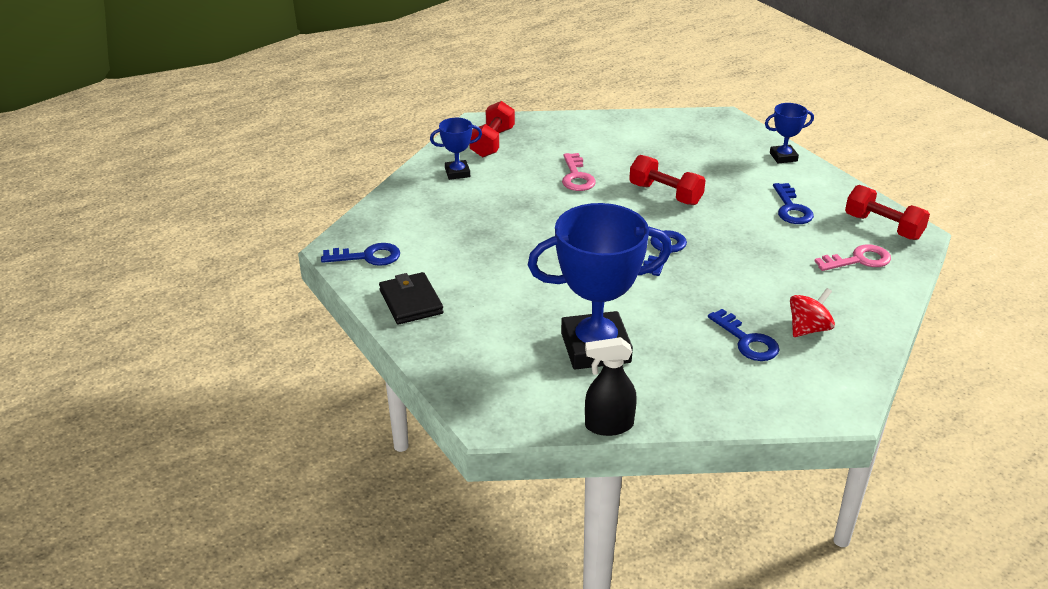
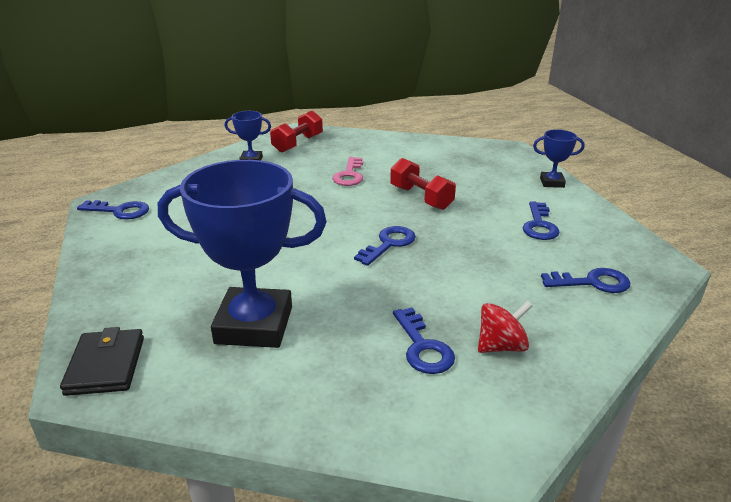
camera: 15 degrees right, 5 degrees down
(411, 302) = (119, 253): black wallet -> black wallet (106, 365)
(608, 425) = (201, 417): black spray bottle -> none
(858, 260) = (592, 282): pink key -> blue key
(883, 227) = (632, 254): red dumbbell -> none

